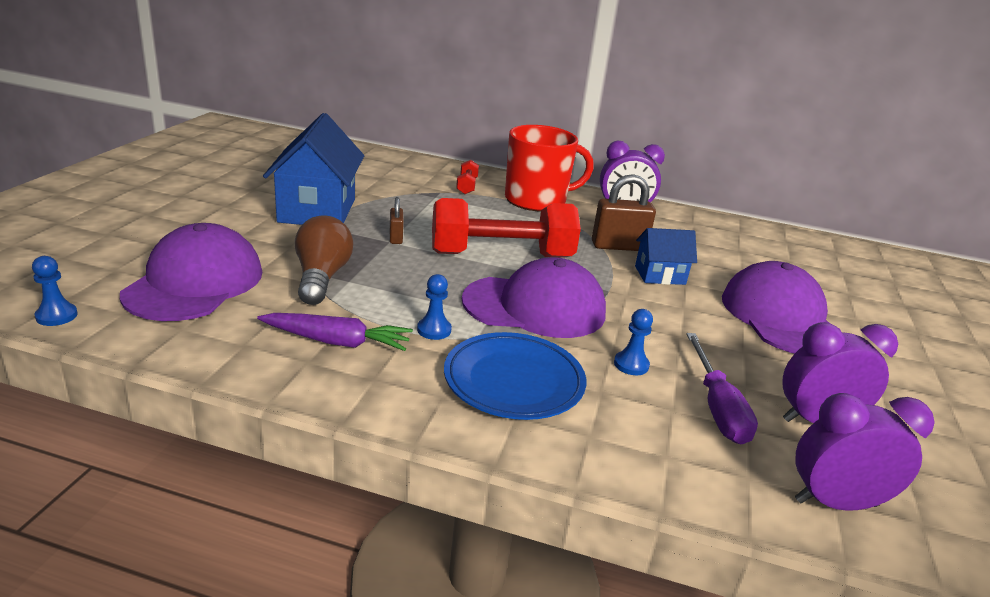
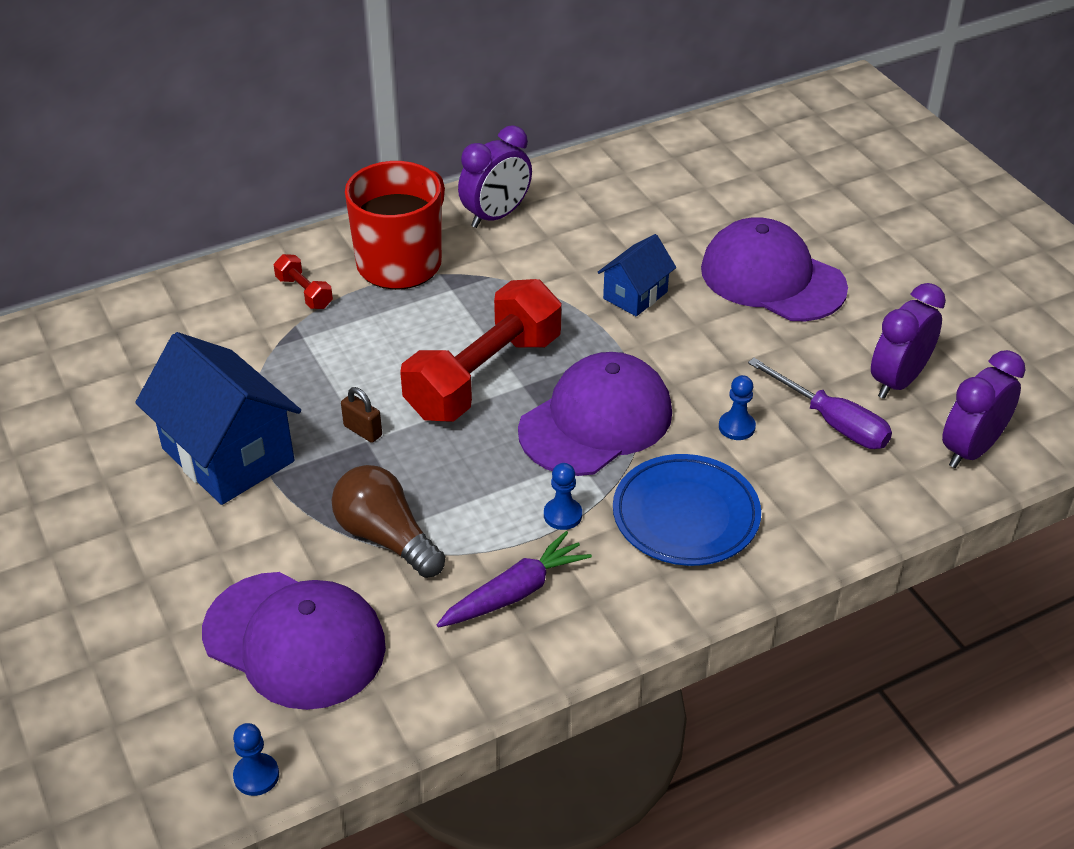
camera: 40 degrees left, 15 degrees up
(195, 283) = (295, 640): purple cap -> purple cap turned 150 degrees clockwise
(618, 246) = (558, 279): brown padlock -> none

